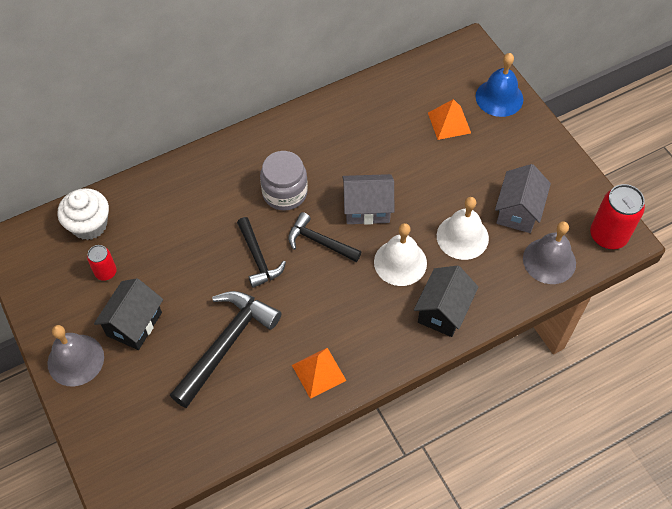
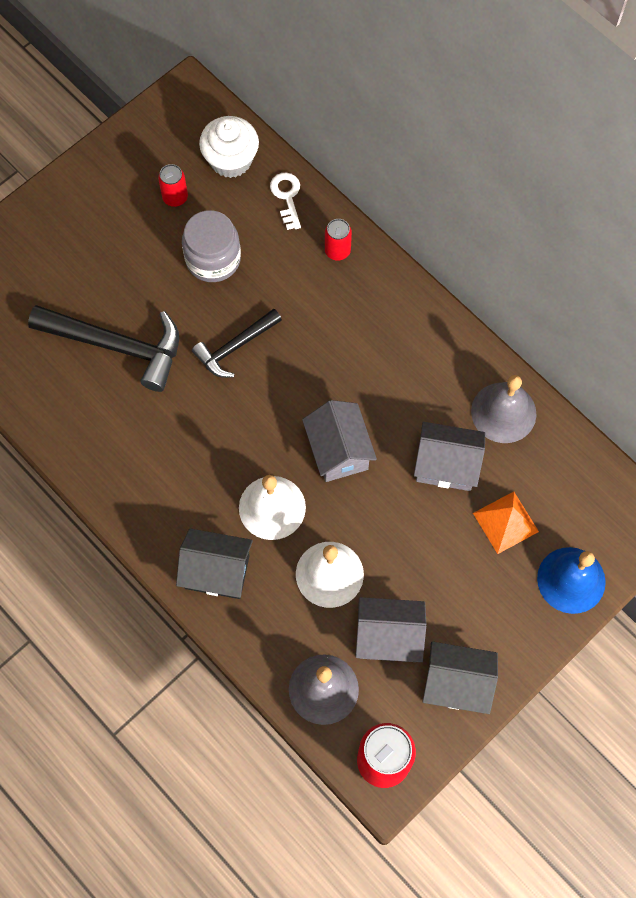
camera: 75 degrees right, 10 degrees up
(75, 360) = (64, 205): grey bell -> grey bell (503, 412)
(134, 324) = (119, 247): black house -> black house (456, 684)
(140, 194) = (287, 197): none -> white key
(201, 171) = (337, 251): none -> red can
(284, 193) = (334, 351): grey jar -> grey jar (213, 259)
(318, 372) = (105, 451): orange pyramid -> none
(320, 242) = (276, 408): black hammer -> none
(397, 146) = (446, 465): none -> grey house

